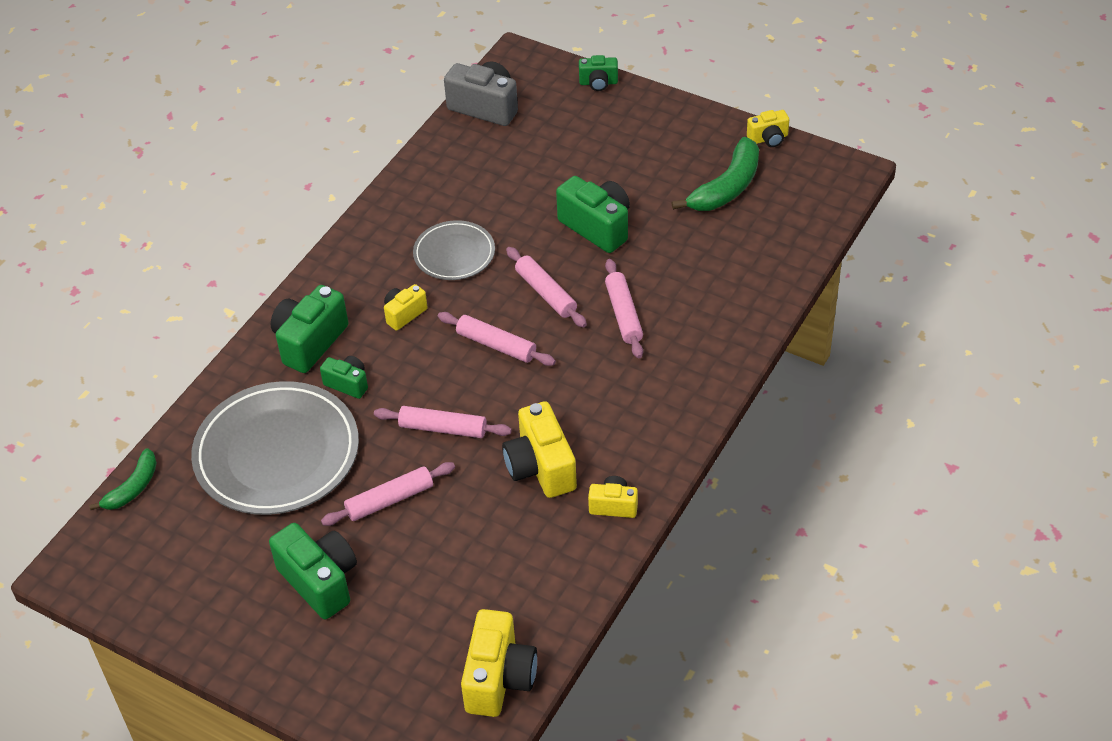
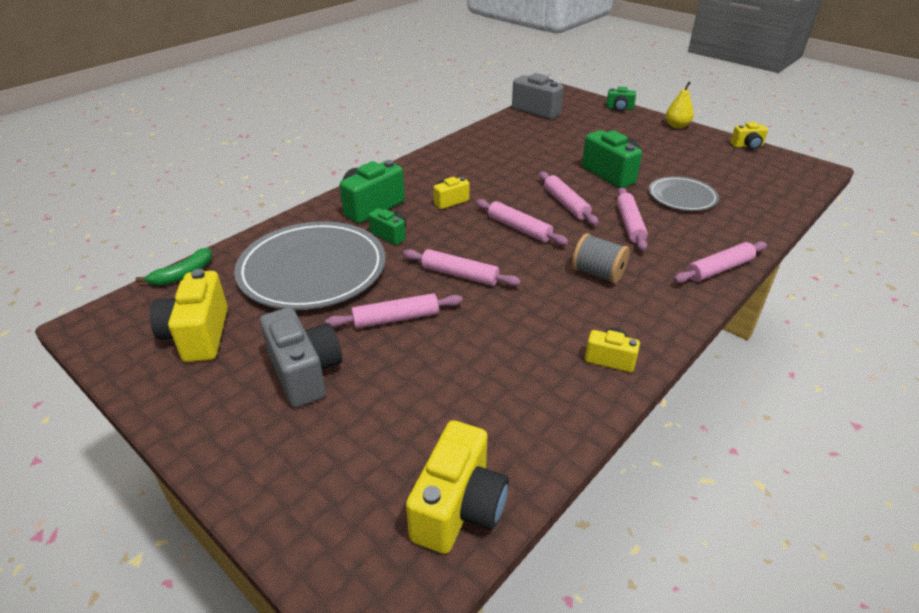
camera: 10 degrees right, 10 degrees down
(320, 581) = (305, 373): green camera -> grey camera
(454, 254) = (498, 174): grey plate -> grey plate (682, 197)
(540, 467) = (542, 316): yellow camera -> yellow camera (198, 335)
(593, 397) = (598, 273): none -> grey spool
(678, 111) = (677, 126): none -> yellow pear
(723, 366) = (719, 269): none -> pink rolling pin
(726, 187) = (716, 166): green banana -> none

